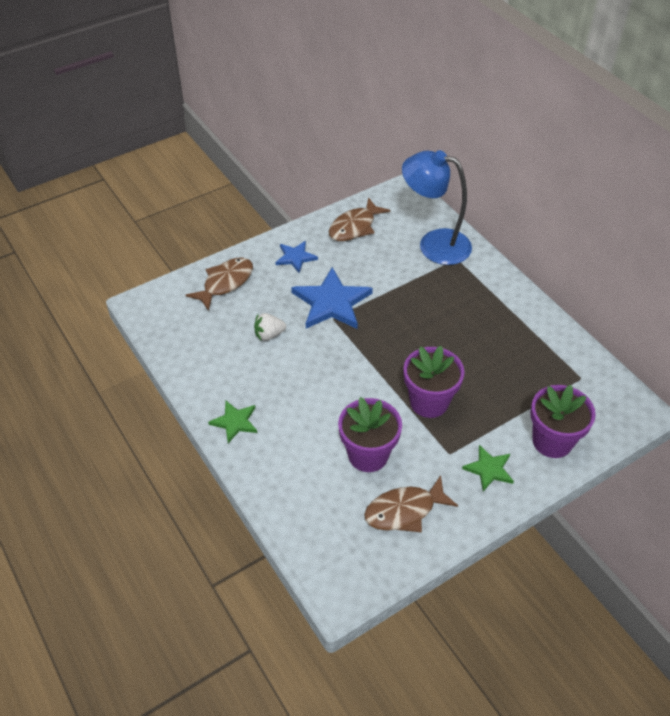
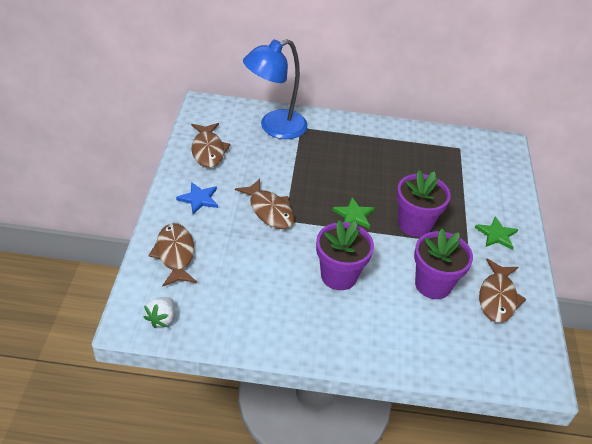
camera: 55 degrees left, 5 degrees down
(235, 422) = (330, 340): green star -> green star (354, 215)
(269, 335) = (262, 264): white strawberry -> white strawberry (161, 318)
(331, 302) = (269, 210): blue star -> brown fish
(552, 441) = (498, 193): purple flower pot -> purple flower pot (339, 276)

